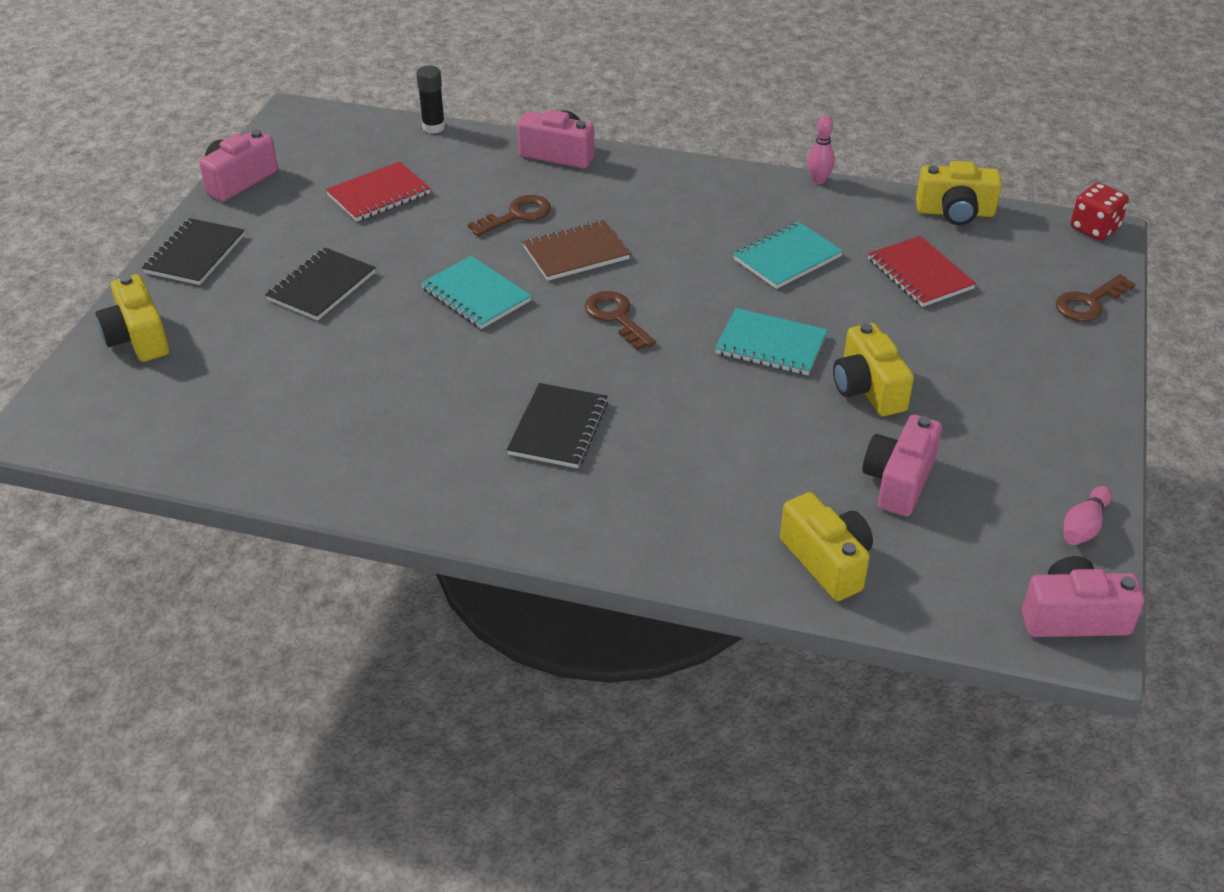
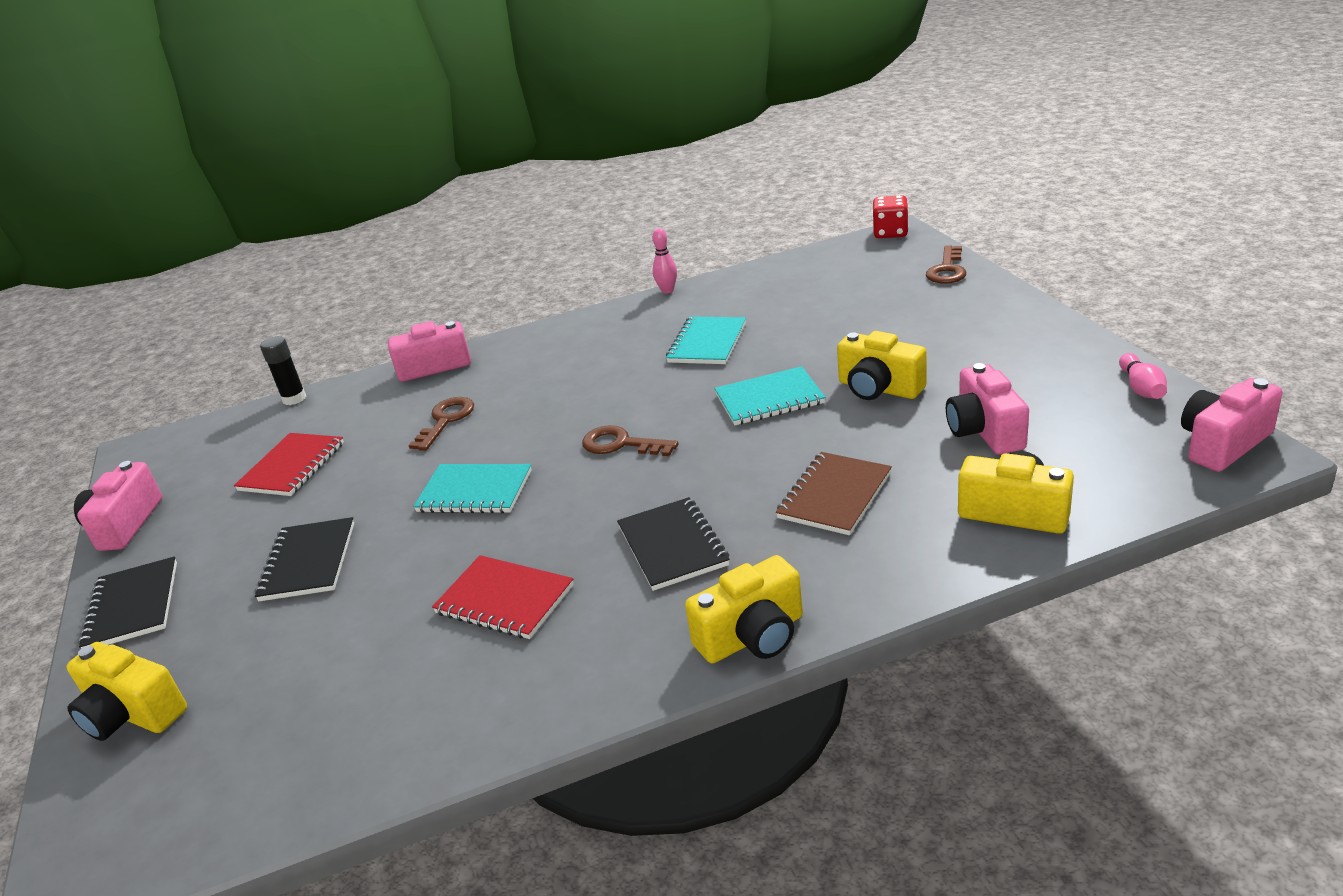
camera: 30 degrees left, 10 degrees down
(576, 253) = (531, 420): brown notebook -> brown notebook (834, 496)
(920, 274) = (815, 307): red notebook -> red notebook (504, 600)
(955, 212) = (789, 265): yellow camera -> yellow camera (752, 636)

